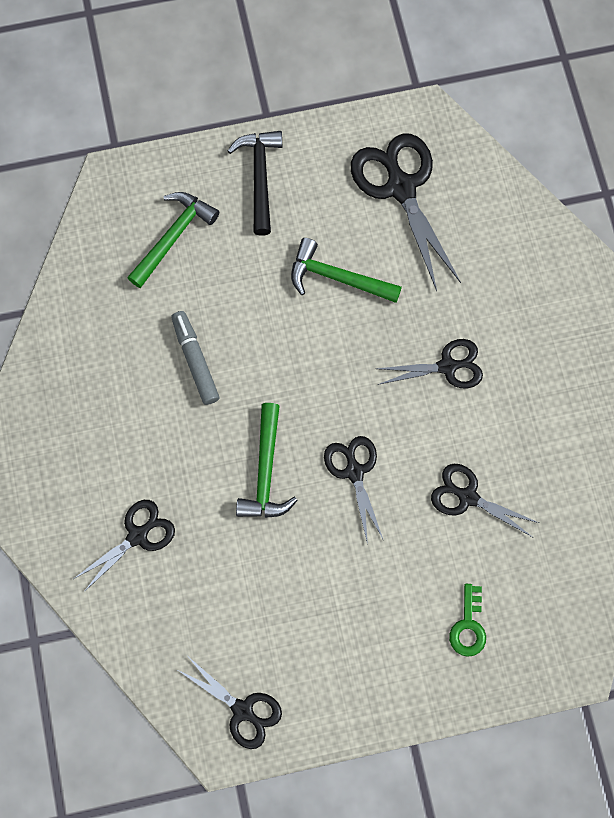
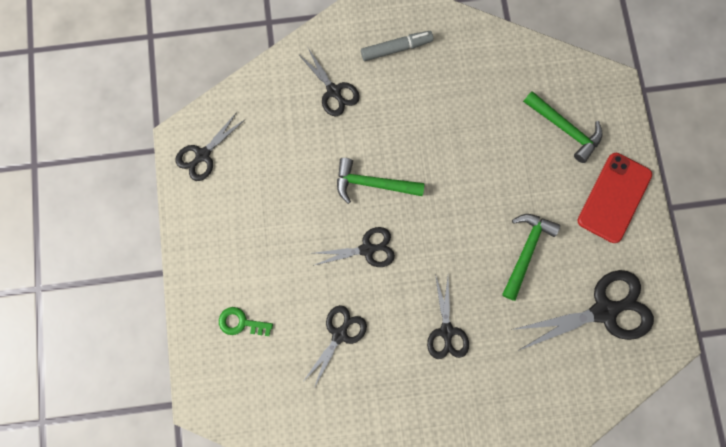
camera: 95 degrees right, 5 degrees up
(195, 360) = (463, 139): grey marker -> grey marker (396, 48)
(260, 178) = (614, 197): black hammer -> red phone

